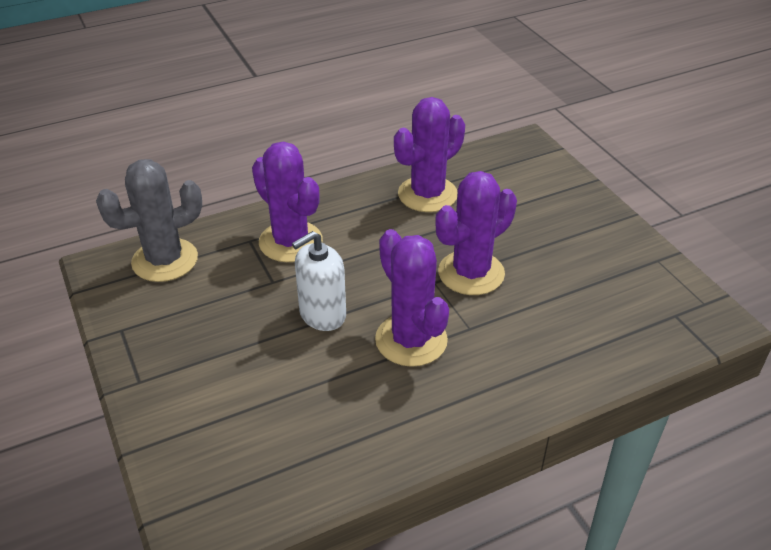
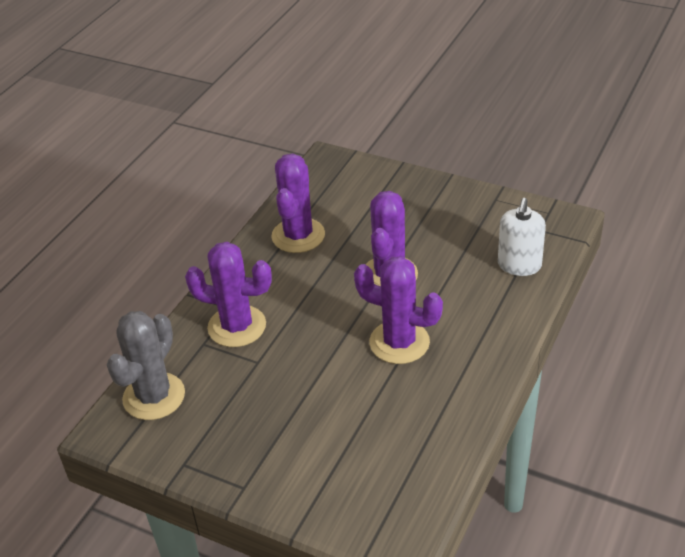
camera: 35 degrees left, 0 degrees up
(322, 314) = (320, 362): white soap dispenser -> white soap dispenser (519, 265)

